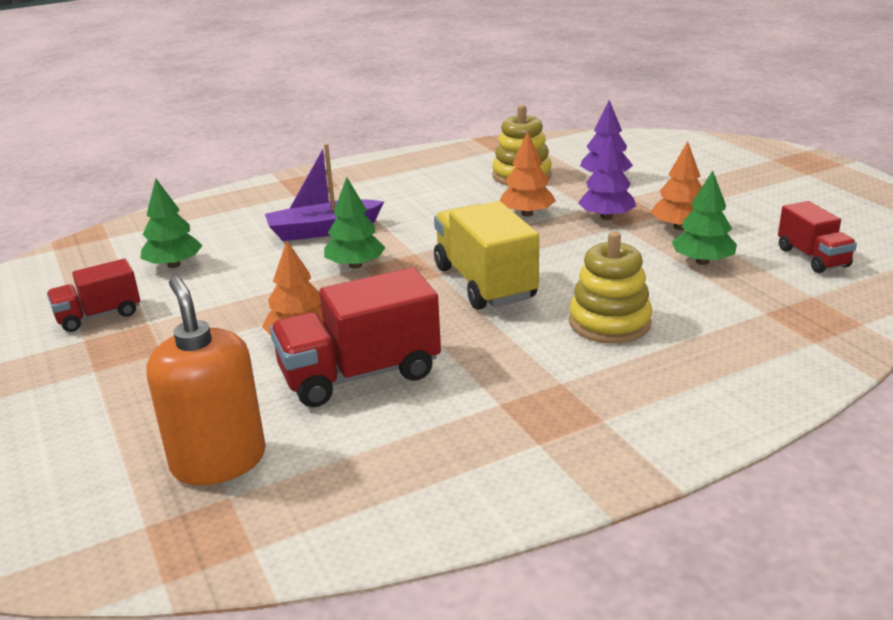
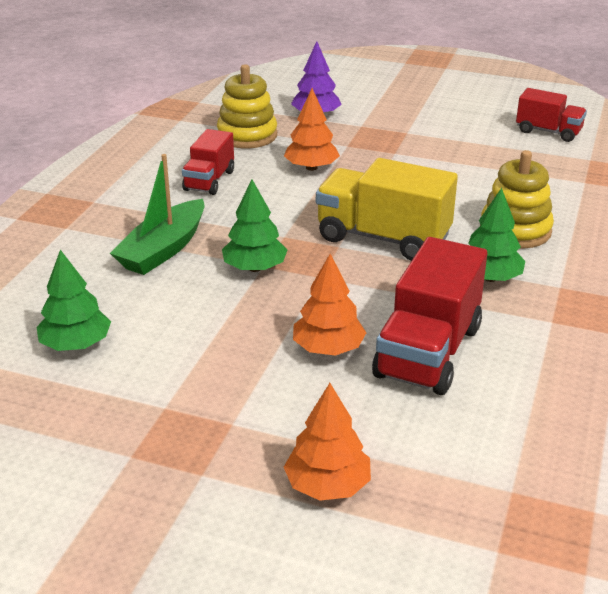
camera: 45 degrees left, 5 degrees up
(99, 316) = (98, 427): red truck -> red truck (209, 181)
(219, 461) = (455, 473): orange soap dispenser -> none
(323, 230) = (163, 249): purple boat -> green boat
(606, 217) = (374, 149): purple tree -> none
(679, 227) = (436, 139): orange tree -> orange tree (328, 485)
(702, 261) = (493, 160): green tree -> green tree (489, 278)

